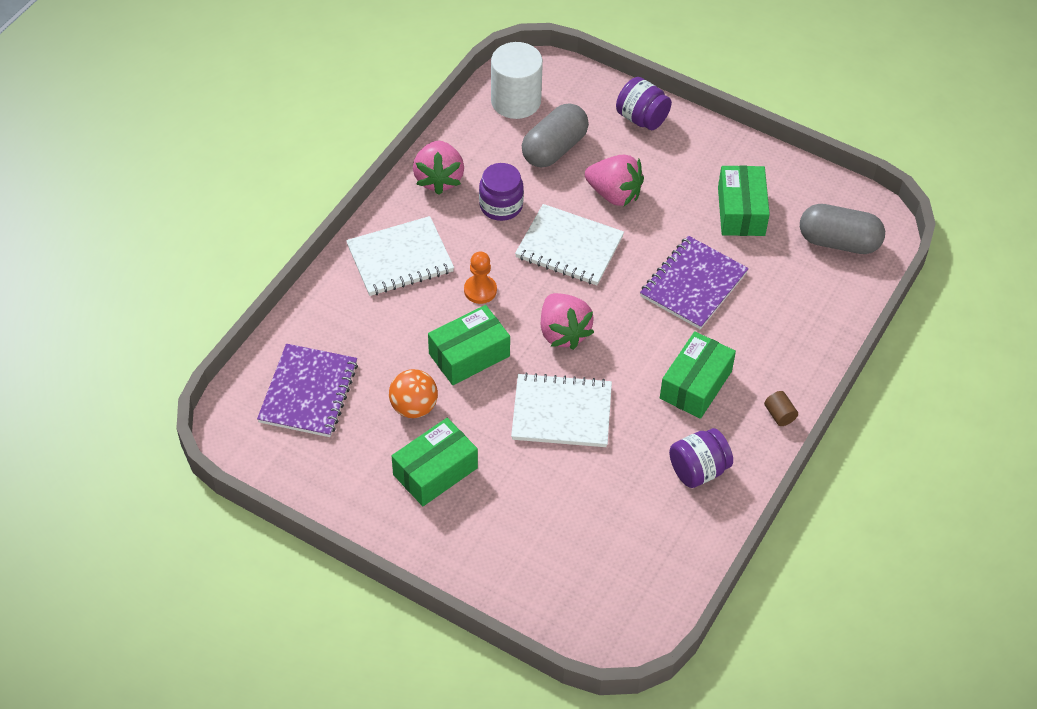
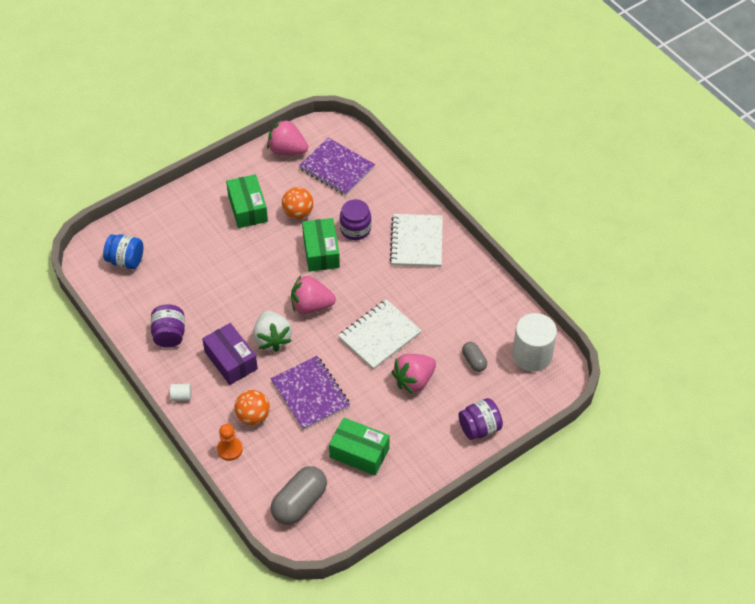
camera: 115 degrees right, 0 degrees up
(439, 179) = (476, 285): pink strawberry -> pink strawberry (287, 150)
(480, 290) = (368, 274): orange pawn -> orange pawn (230, 449)
(501, 205) = (435, 311): purple jar -> purple jar (355, 229)
(554, 149) = (474, 361): grey capsule -> grey capsule, size x0.54
(561, 412) = (252, 282): white notebook -> none
(608, 583) = (126, 260): none -> blue jar
(638, 354) = (272, 339): none -> white strawberry
(695, 384) = (231, 360): green box -> purple box
(759, 329) = (253, 416): none -> orange ball
(779, 415) = (181, 396): brown cylinder -> white cylinder

